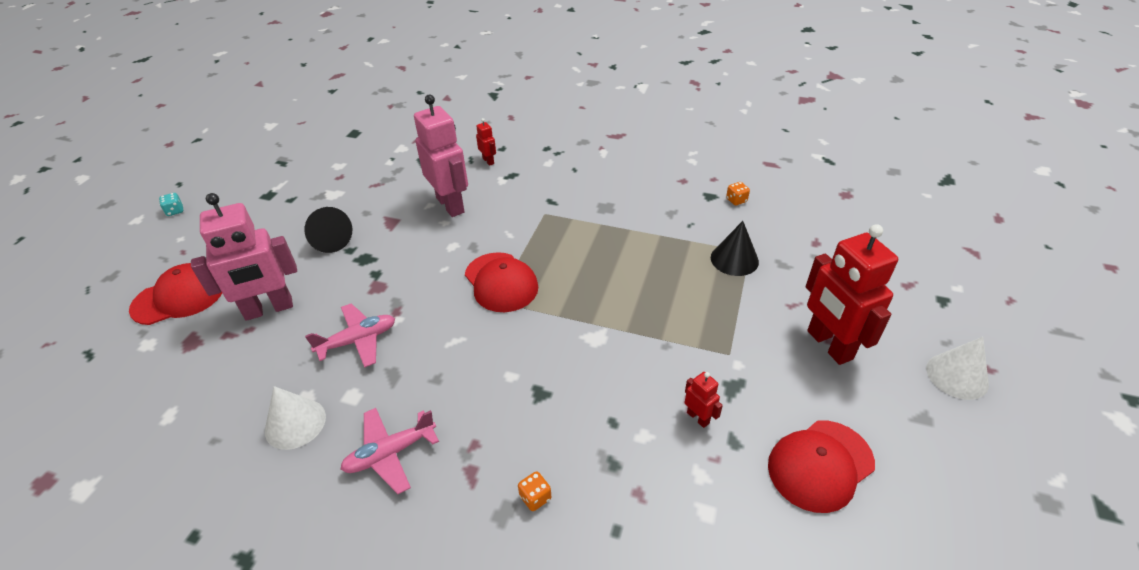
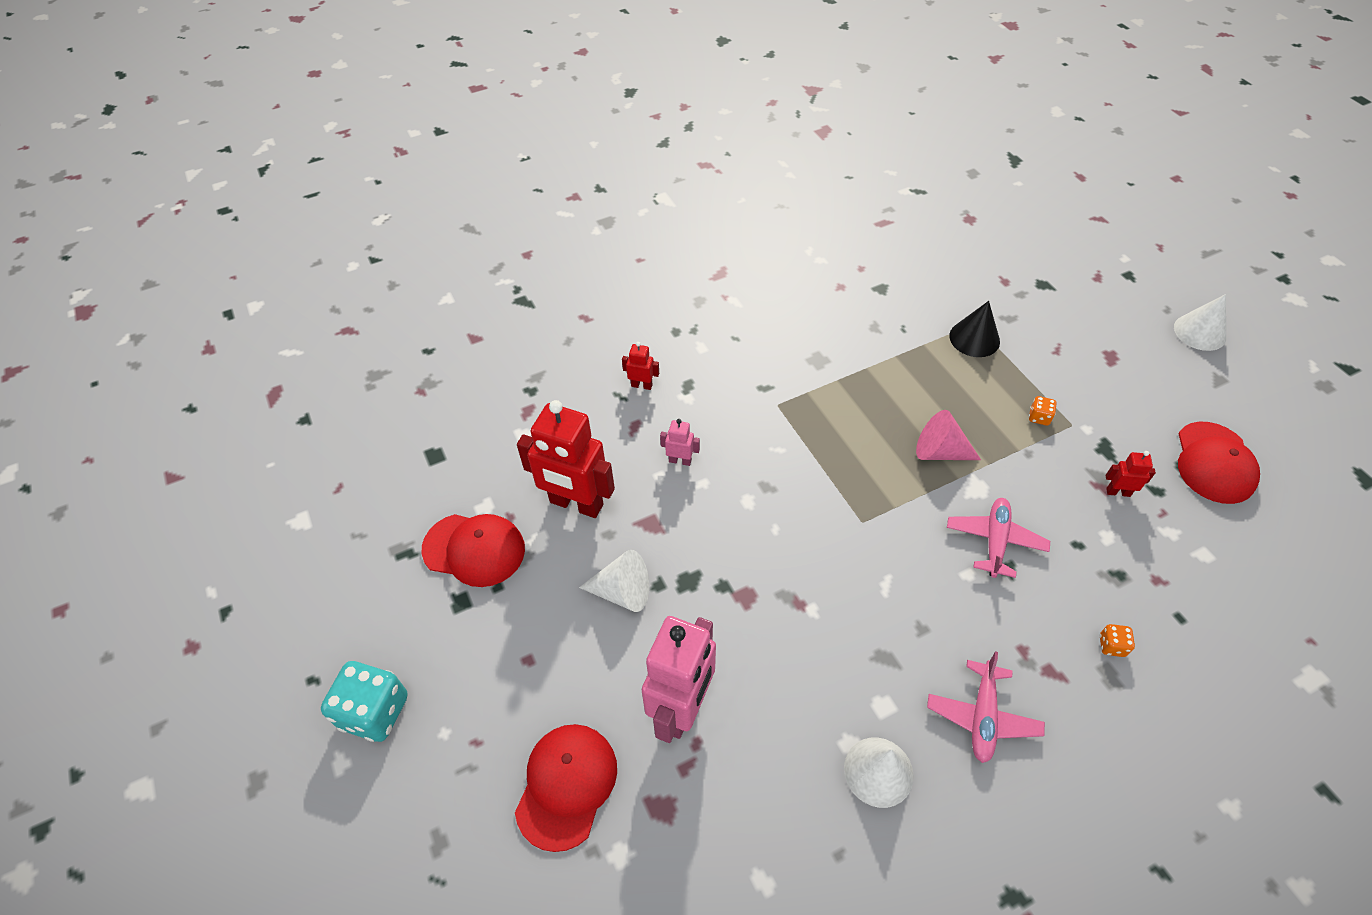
camera: 45 degrees left, 10 degrees up
(175, 211) = (374, 712): turquoise dice -> turquoise dice, size x2.22
(330, 240) = (622, 592): black cone -> white cone
(358, 340) = (811, 658): pink plane -> pink plane (995, 541)
(450, 205) = (680, 460): pink robot -> pink robot, size x0.44
(501, 282) = (841, 501): red cap -> red cap (474, 549)
(604, 301) = (940, 452): none -> pink cone
(736, 200) = (905, 279): orange dice -> orange dice (1039, 417)
(829, 345) = (1115, 366): red robot -> red robot (576, 504)

